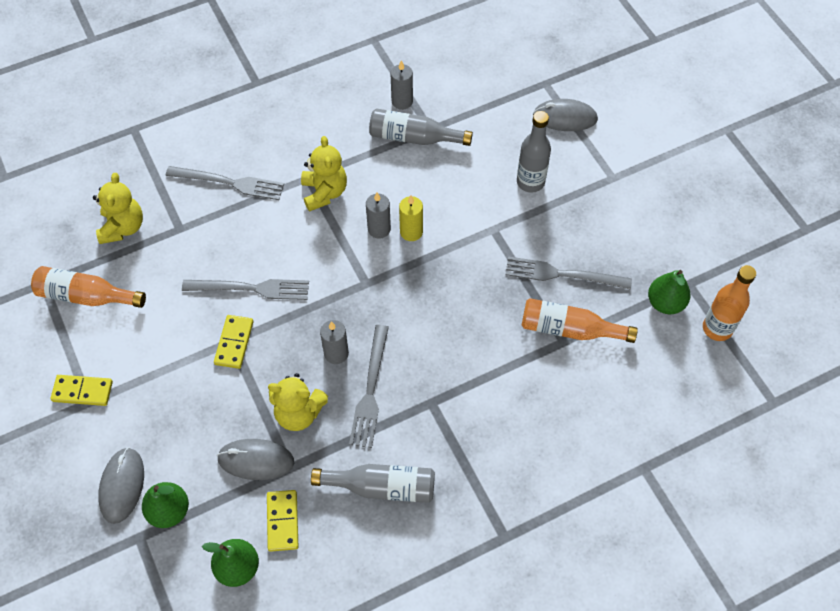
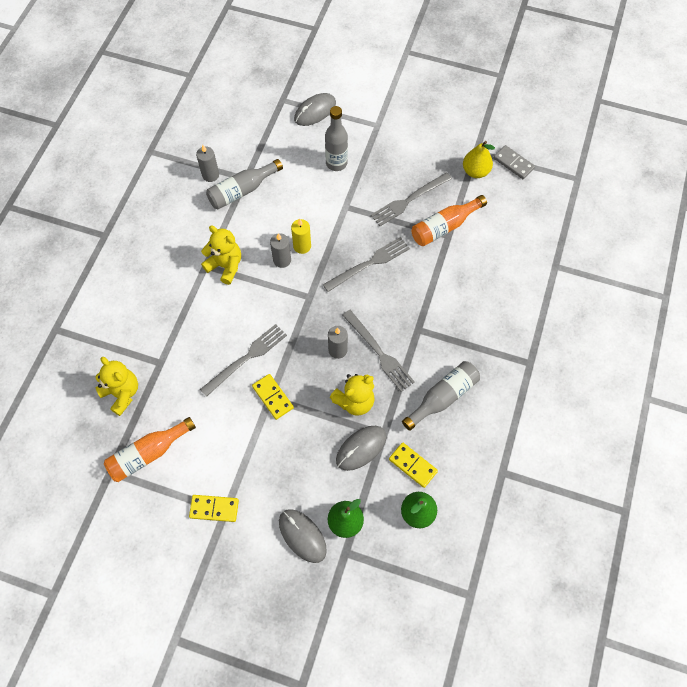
camera: 45 degrees left, 5 degrees up
(82, 391) = (214, 509): yellow domino -> yellow domino turned 45 degrees clockwise
(229, 183) = (159, 309): grey fork -> grey fork (369, 264)
(665, 303) = (475, 171): green pear -> yellow pear
(717, 328) = (513, 163): orange bottle -> grey domino

